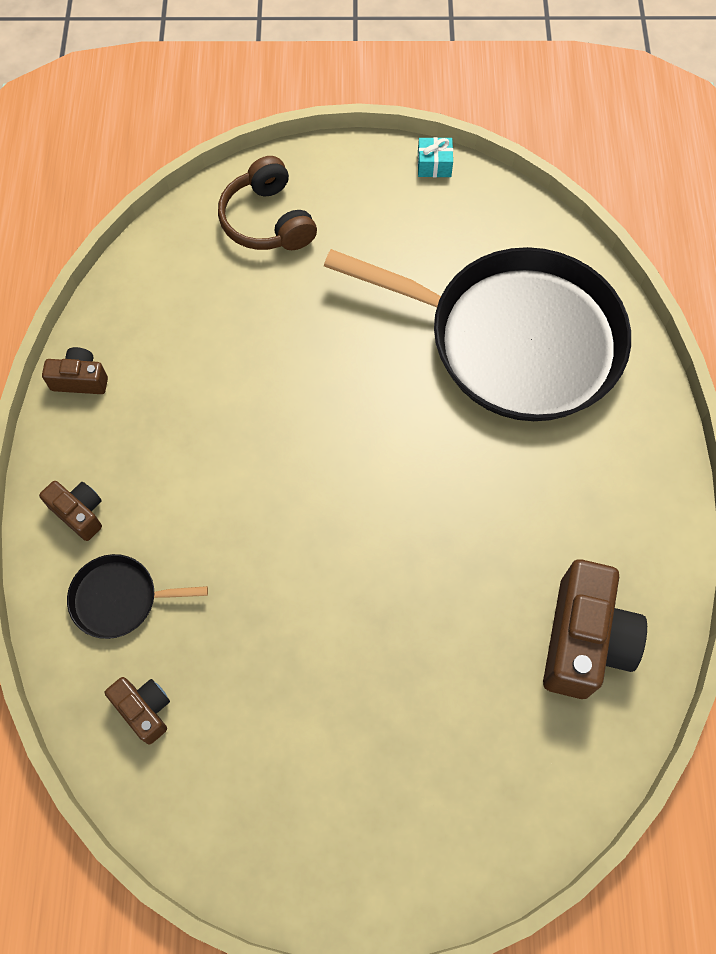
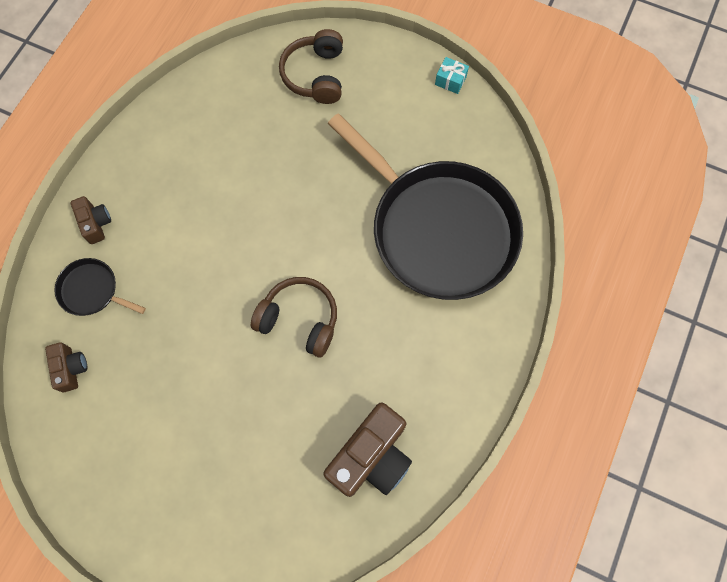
camera: 25 degrees right, 5 degrees up
(80, 379) = (140, 135): brown camera -> none
(407, 517) = (299, 320): none -> brown headphones

